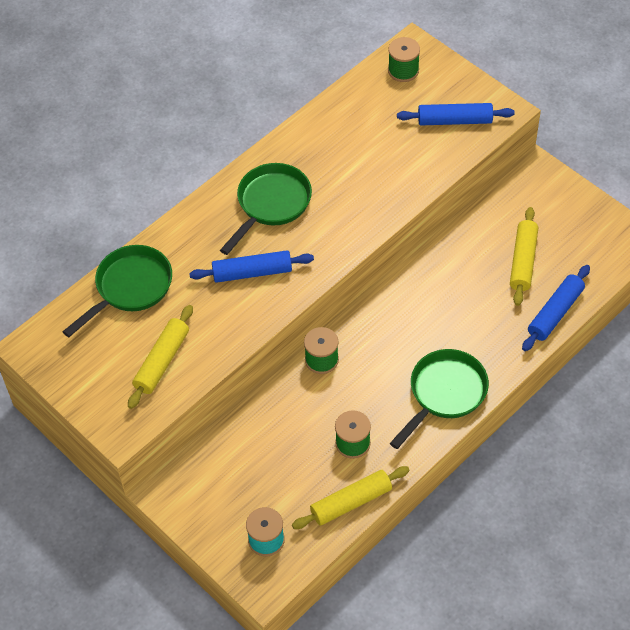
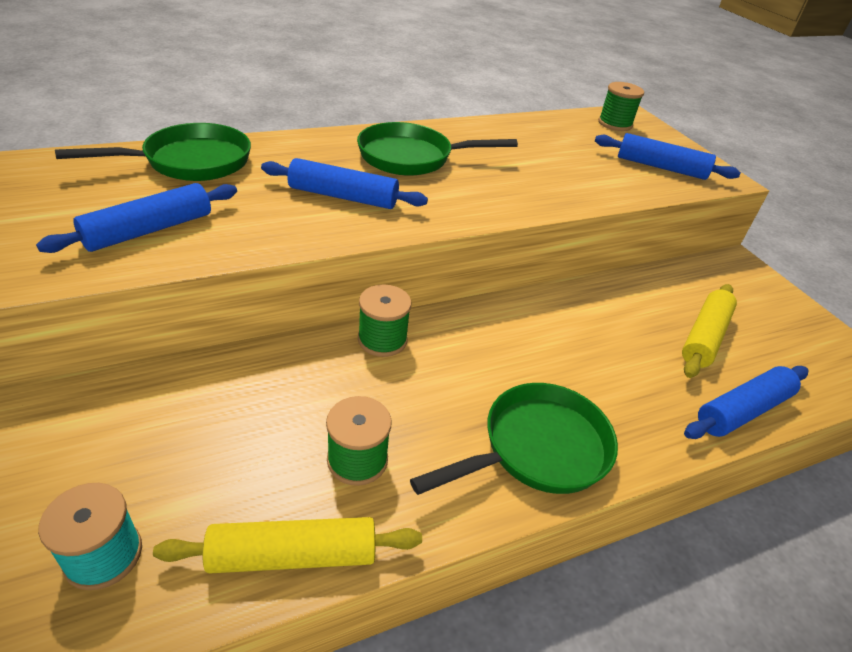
camera: 15 degrees right, 15 degrees down
(162, 361) = (149, 230): yellow rolling pin -> blue rolling pin
(271, 204) = (411, 157): green pan -> green pan turned 150 degrees counterclockwise

